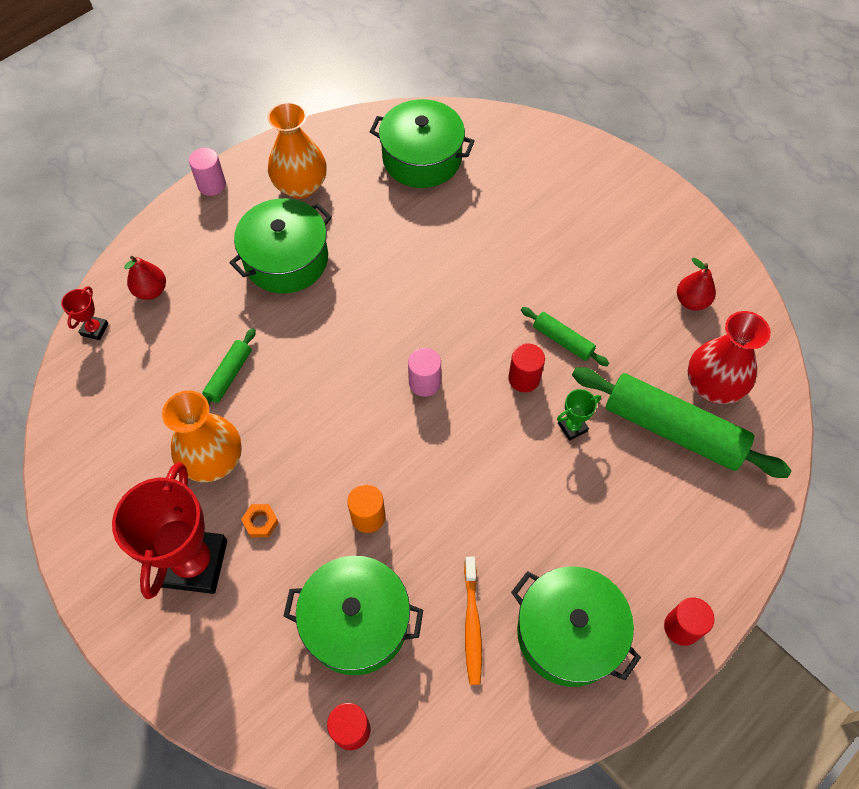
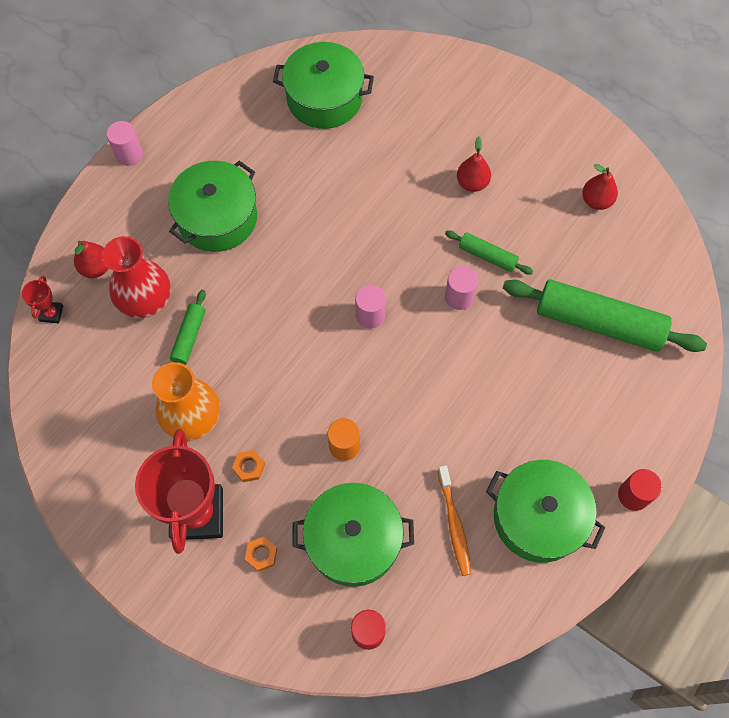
camera: 10 degrees left, 5 degrees up
(252, 620) = (261, 554): none -> orange nut
(300, 186) = (215, 143): orange vase -> none
(524, 378) = (459, 297): red cylinder -> pink cylinder
(560, 263) = (472, 183): none -> red pear
(572, 427) = (510, 335): green trophy -> none
(713, 385) = (627, 276): red vase -> red vase (146, 301)

